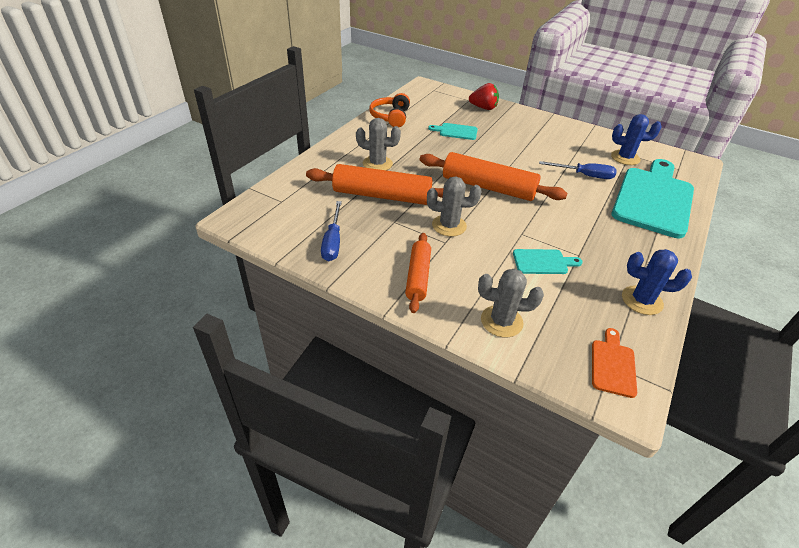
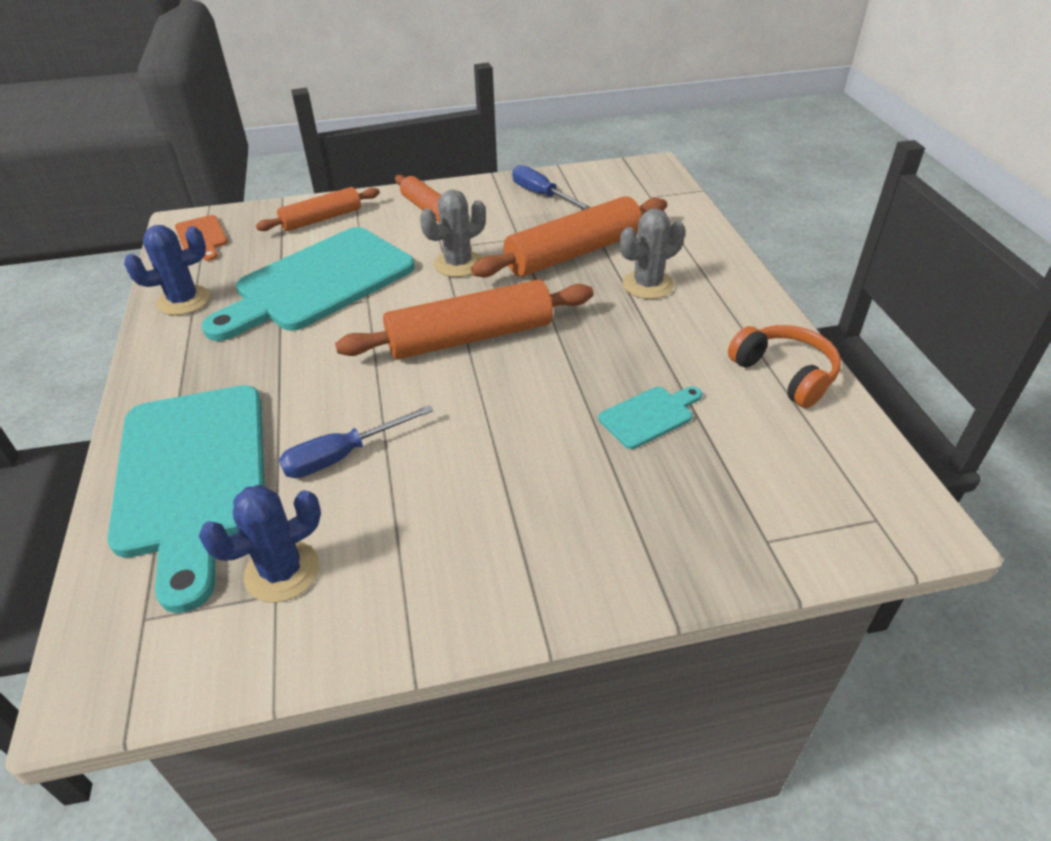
camera: 140 degrees right, 0 degrees up
(483, 108) = (703, 532): red strawberry -> none
(501, 321) = (322, 219): grey cactus -> orange rolling pin
(543, 262) = (318, 283): turquoise cutting board -> turquoise cutting board, size x2.33

